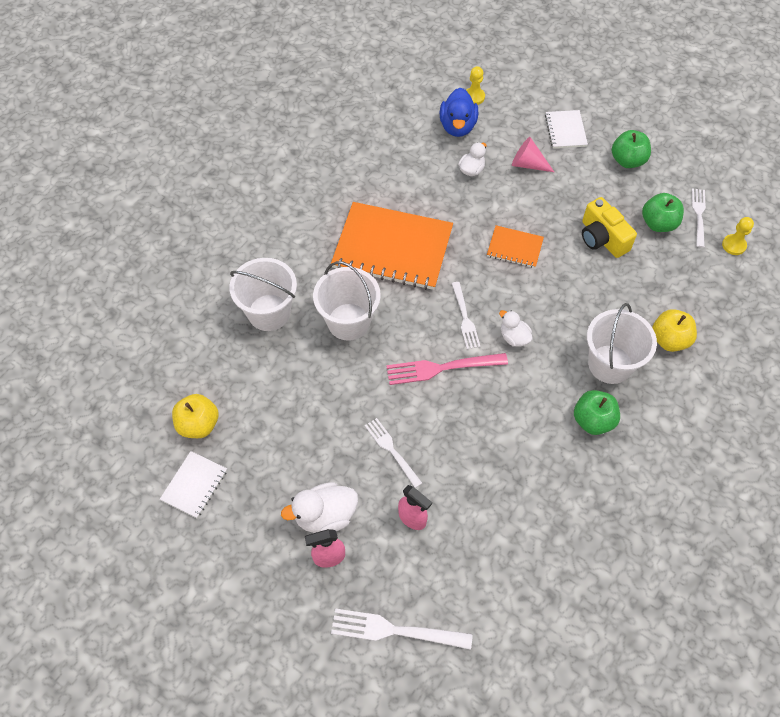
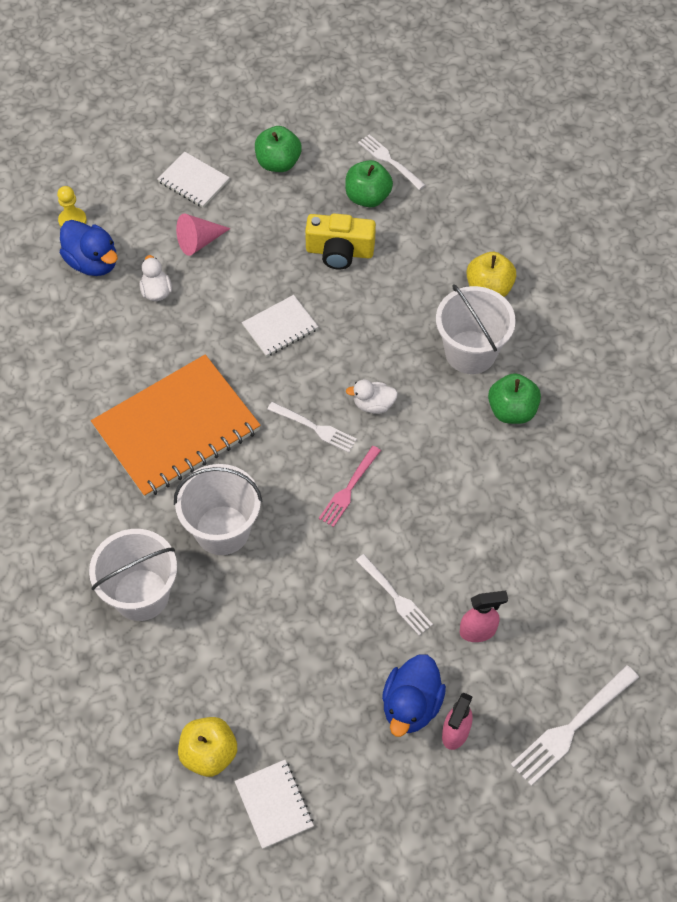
camera: 50 degrees left, 0 degrees up
(325, 516) = (411, 705): white duck -> blue duck
(392, 450) = (395, 597): white fork -> white fork turned 135 degrees counterclockwise
(442, 368) = (349, 488): pink fork -> pink fork, size x0.66
(514, 248) = (280, 327): orange notebook -> white notebook
(734, 245) = (444, 163): yellow pawn -> none

